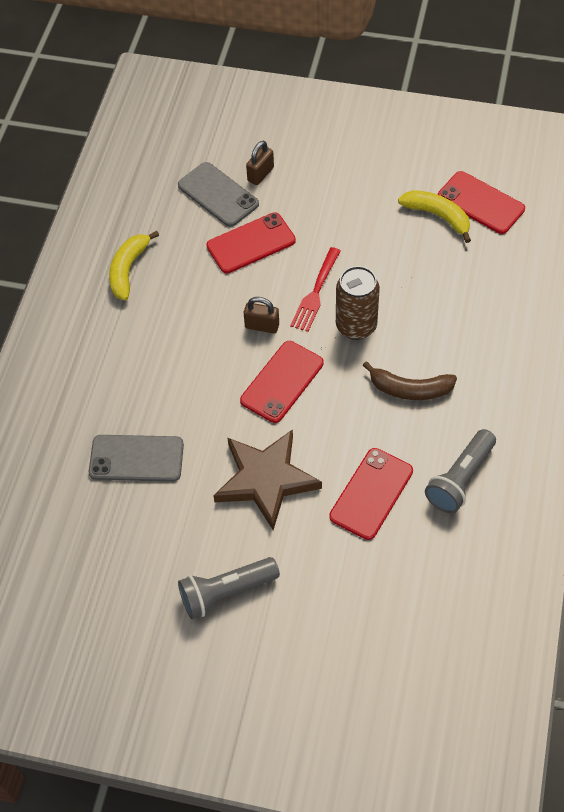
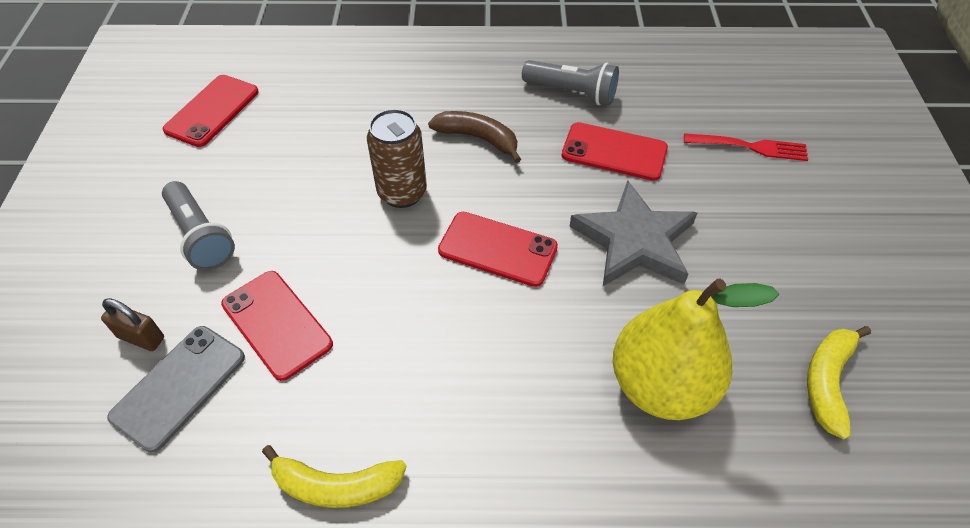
camera: 105 degrees left, 5 degrees down
(136, 458) = (661, 385): grey phone -> yellow pear
(226, 592) = (785, 251): grey flashlight -> grey flashlight (201, 236)
(262, 326) = (417, 285): brown padlock -> none
(266, 479) = (634, 241): brown star -> grey star
(315, 292) = (356, 238): red fork -> red fork (749, 147)
(410, 389) = (478, 138): brown banana -> brown banana turned 60 degrees counterclockwise
(438, 216) = (231, 142): yellow banana -> yellow banana (827, 381)

